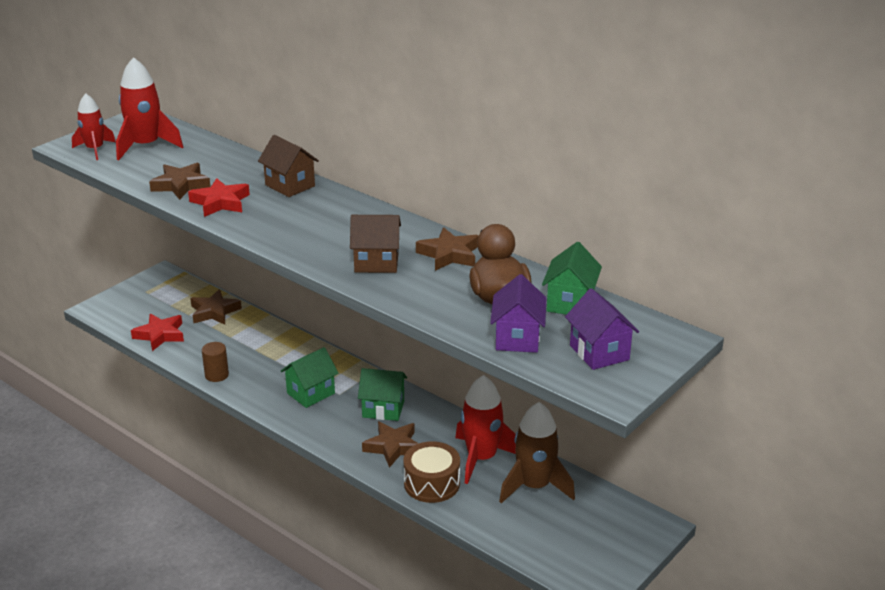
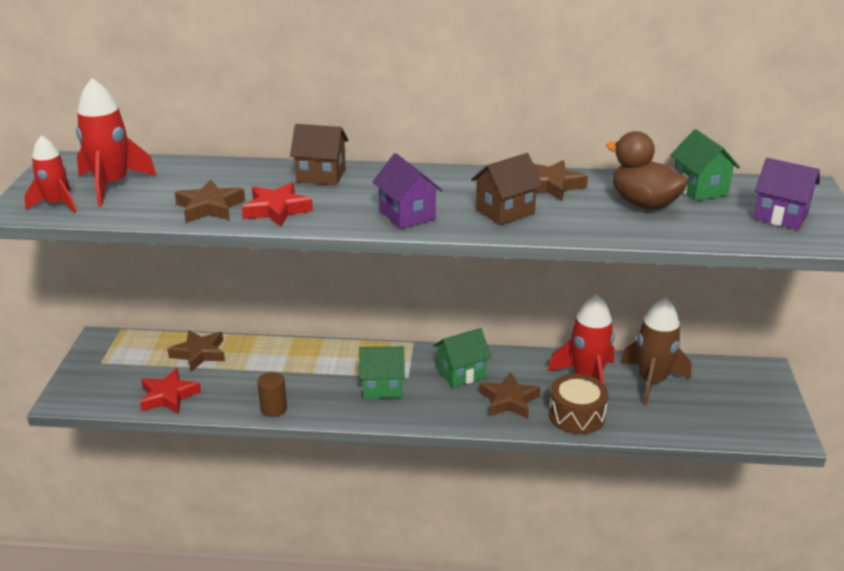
camera: 35 degrees left, 0 degrees up
(311, 393) = (382, 387): green house -> green house turned 75 degrees clockwise
(517, 338) = (710, 228): purple house -> purple house (407, 215)

